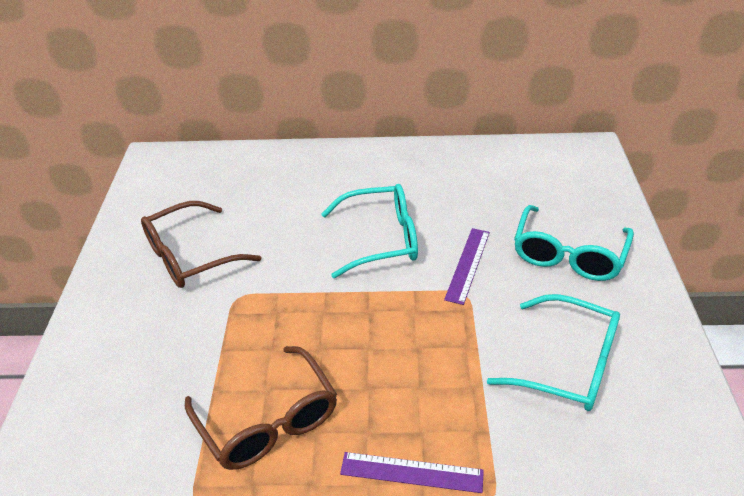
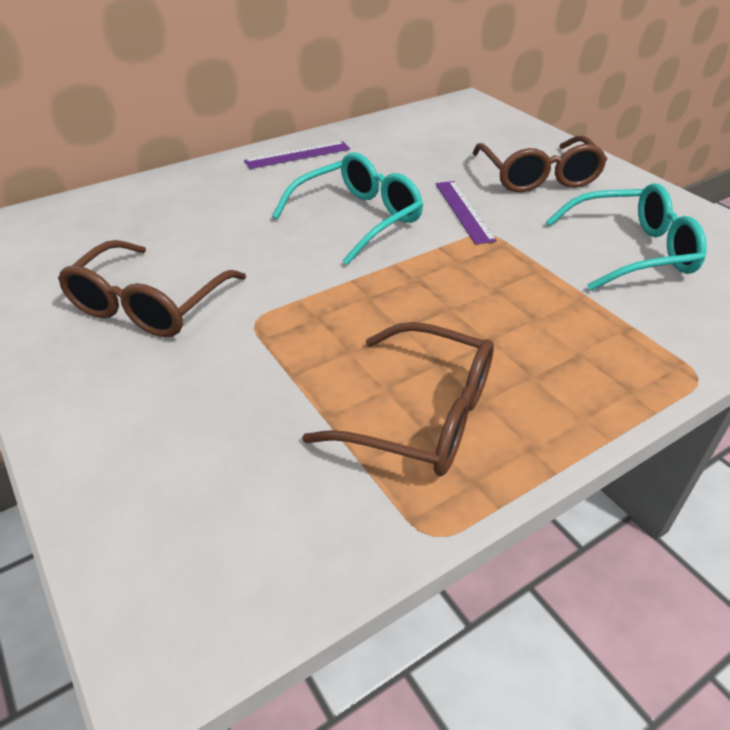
camera: 35 degrees left, 0 degrees up
(411, 472) = (610, 389): purple ruler -> purple ruler (297, 155)
(568, 255) = (538, 177): turquoise glasses -> brown glasses

